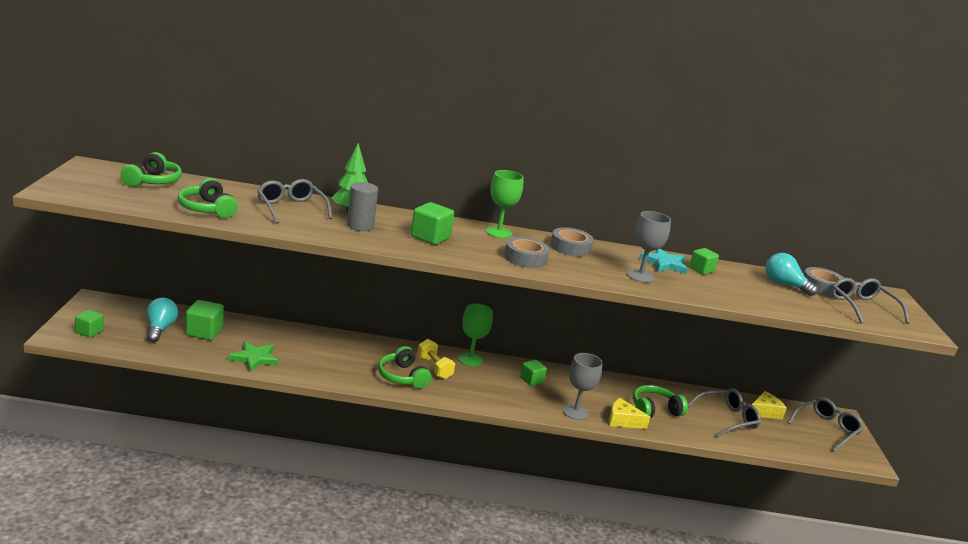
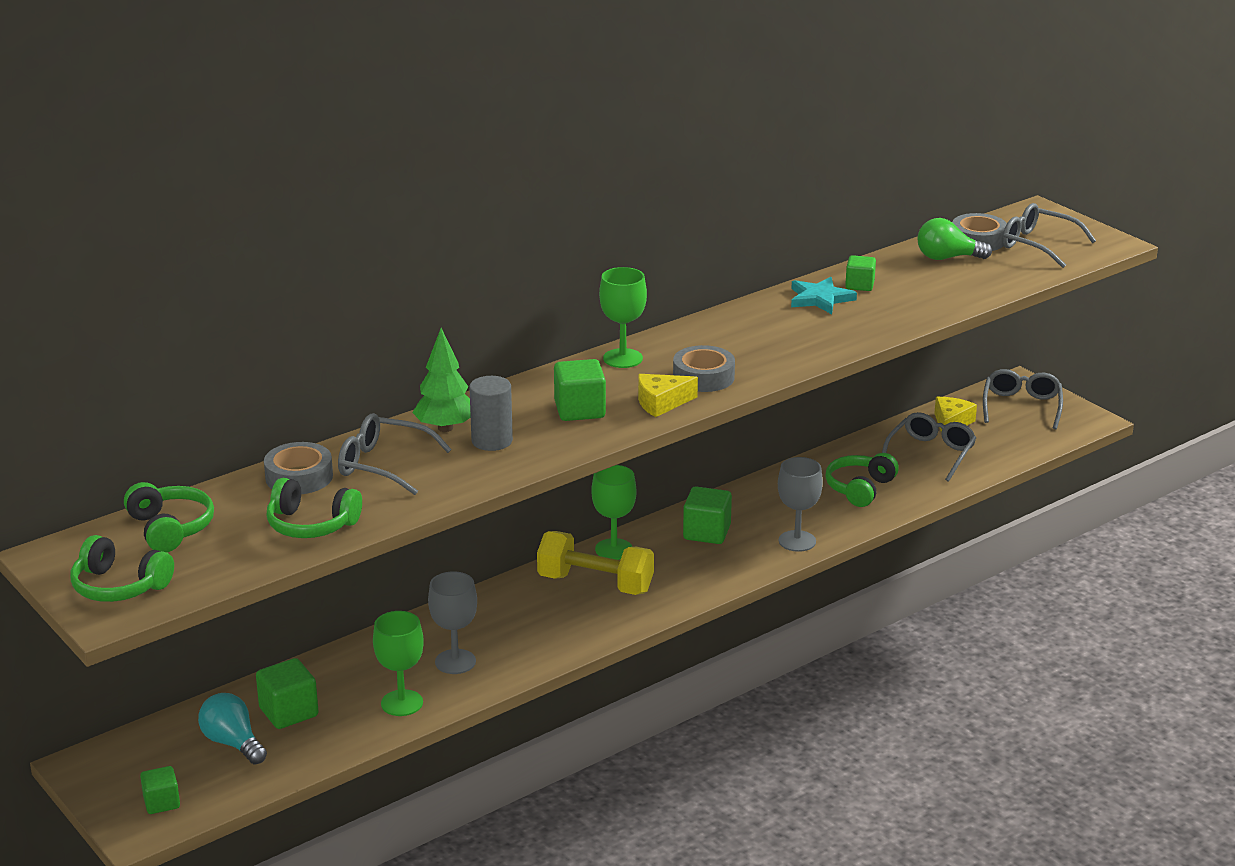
camera: 35 degrees left, 5 degrees up
(254, 358) = (402, 703): green star -> green goblet
(402, 377) = (583, 617): green headphones -> green headphones (119, 586)
(434, 368) = (595, 584): yellow dumbbell -> yellow dumbbell, size x1.56
(531, 380) = (706, 532): green cube -> green cube, size x1.53
(570, 247) = (715, 334): grey tape -> grey tape (299, 477)
(622, 421) = (849, 521): yellow cheese -> yellow cheese (661, 403)
(640, 276) = (827, 331): grey goblet -> grey goblet (455, 662)
(784, 285) = (947, 258): turquoise light bulb -> green light bulb

